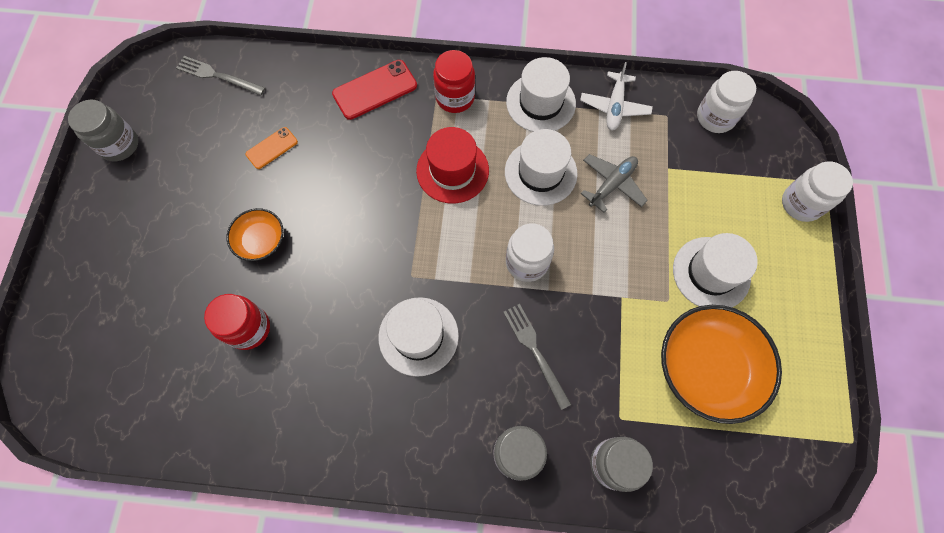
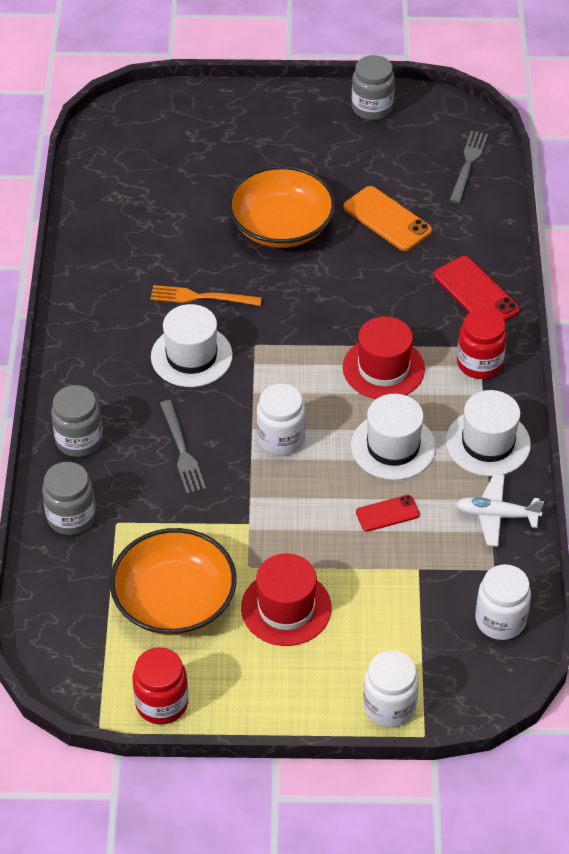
camera: 85 degrees right, 20 degrees down
(249, 328) = (189, 231): red jar -> red jar (162, 703)
(260, 240) = (281, 226): orange bowl -> orange bowl, size x1.90
(272, 148) = (387, 219): orange phone -> orange phone, size x1.67
(342, 322) = (201, 297): none -> orange fork
(535, 352) = (182, 450): grey fork -> grey fork turned 105 degrees clockwise
(612, 184) = (387, 513): grey plane -> red phone
(711, 273) = (286, 608): white hat -> red hat

